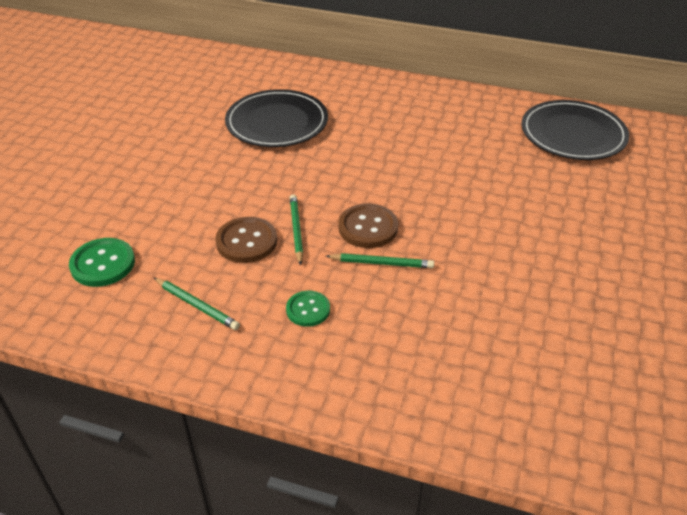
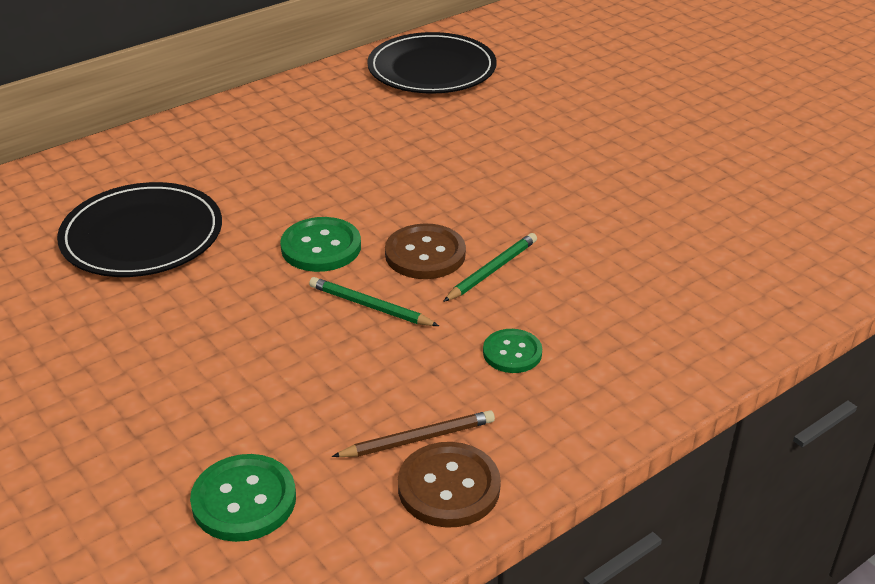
camera: 55 degrees left, 5 degrees down
(197, 305) = (418, 439): green pencil -> brown pencil
(246, 241) = (346, 353): brown button -> brown button (449, 487)
(331, 185) = (321, 247): none -> green button

